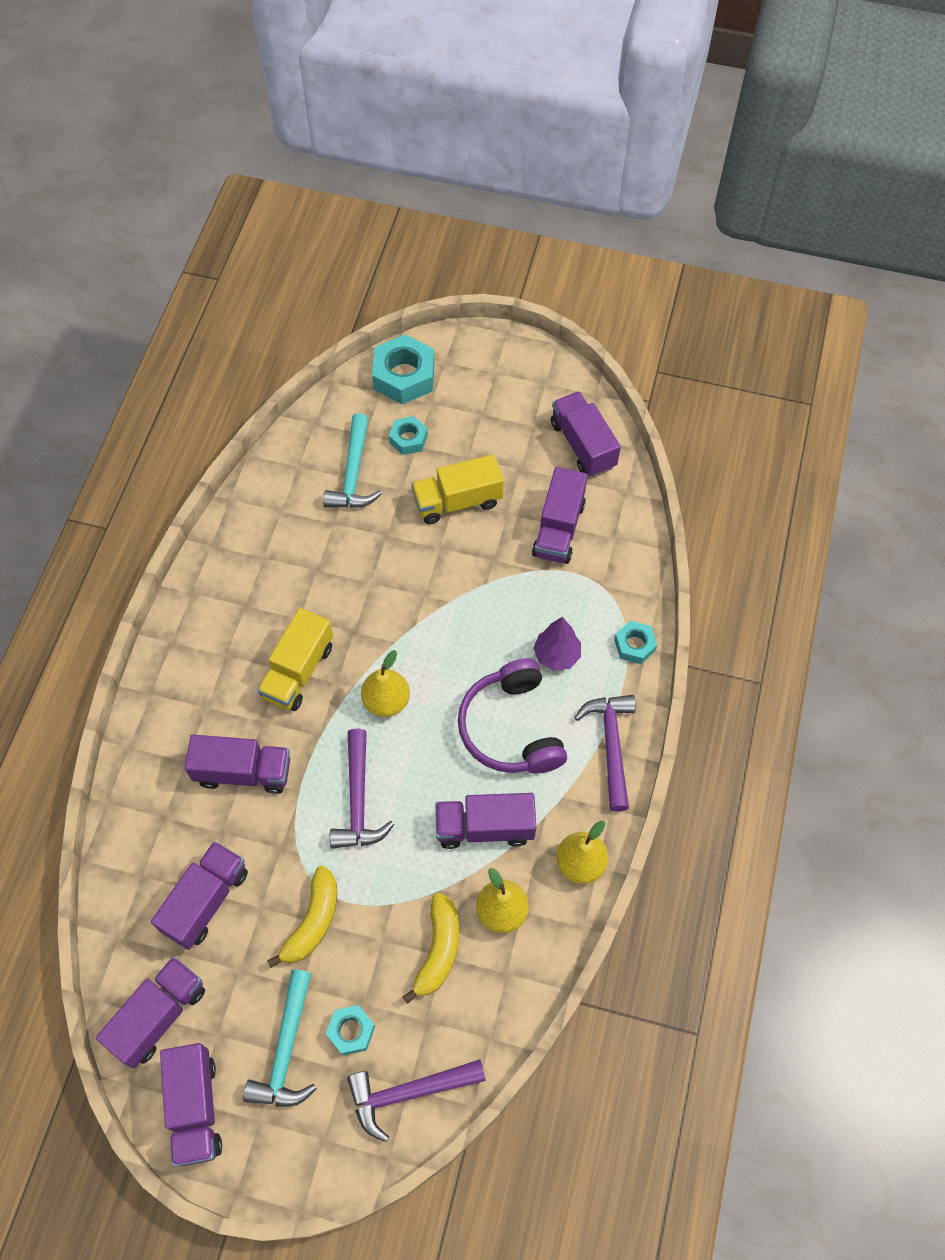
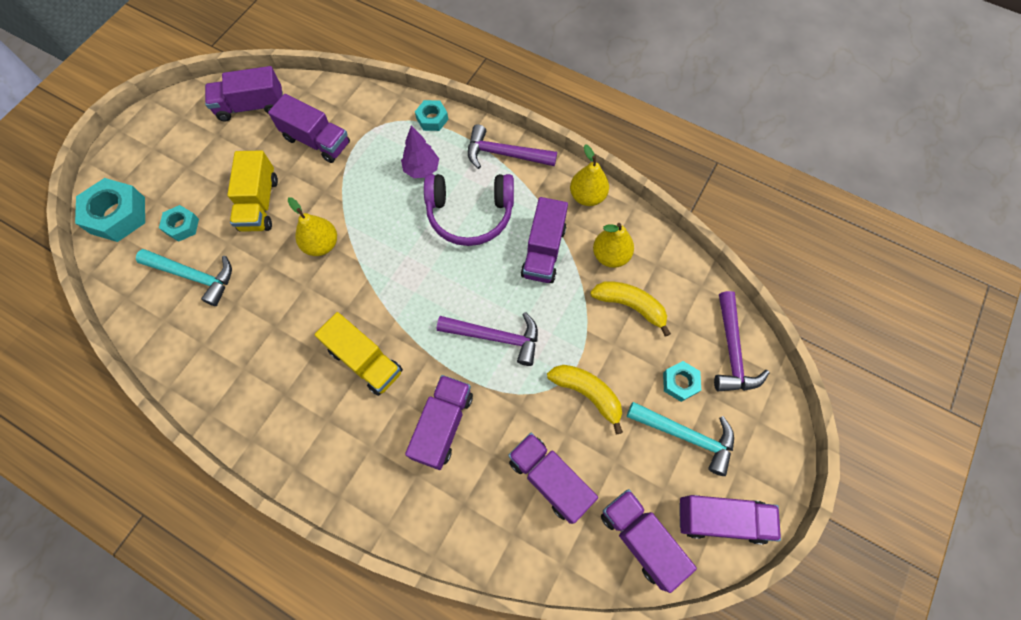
camera: 75 degrees left, 5 degrees up
(386, 701) = (417, 297): yellow pear -> yellow pear (321, 244)

